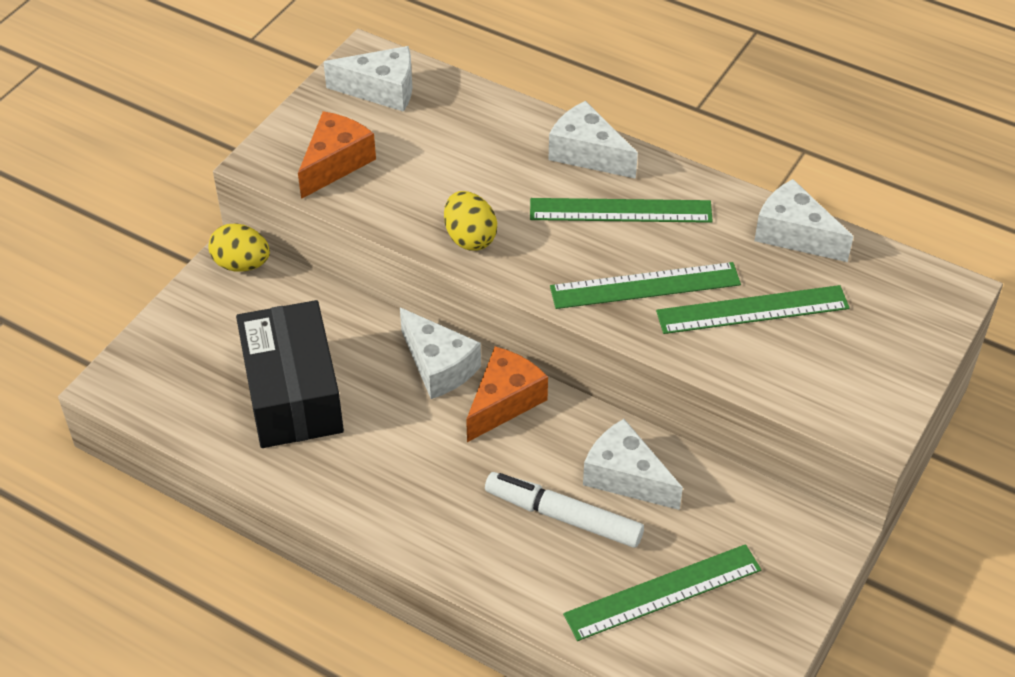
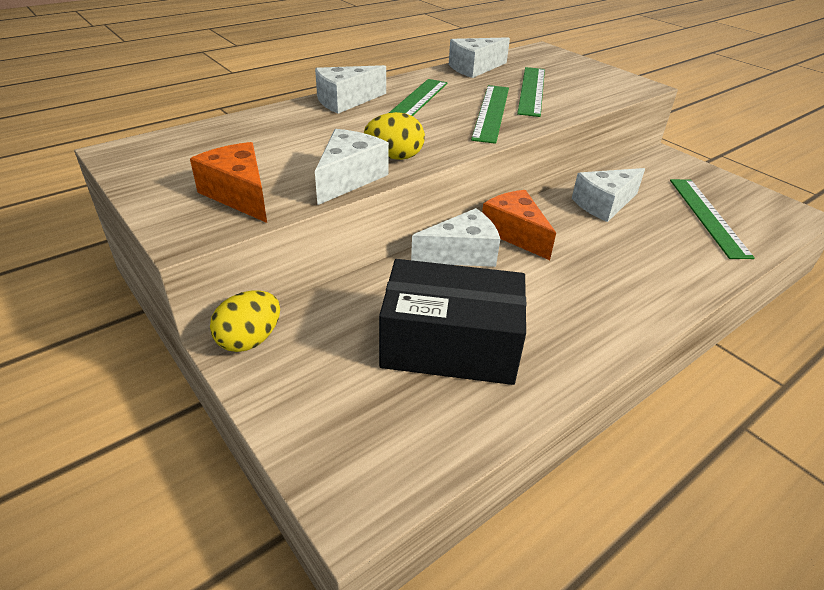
camera: 70 degrees left, 10 degrees down
(381, 90) = (173, 154): white cheese -> white cheese (349, 178)
(563, 517) = (636, 236): white marker -> none

